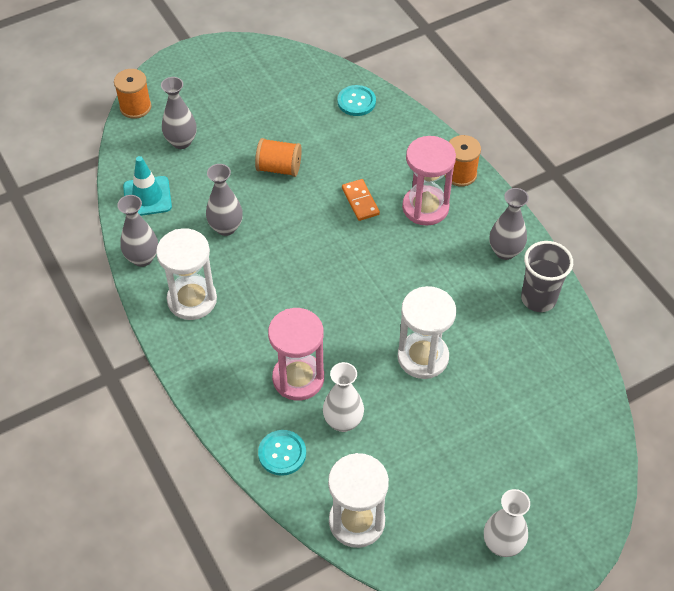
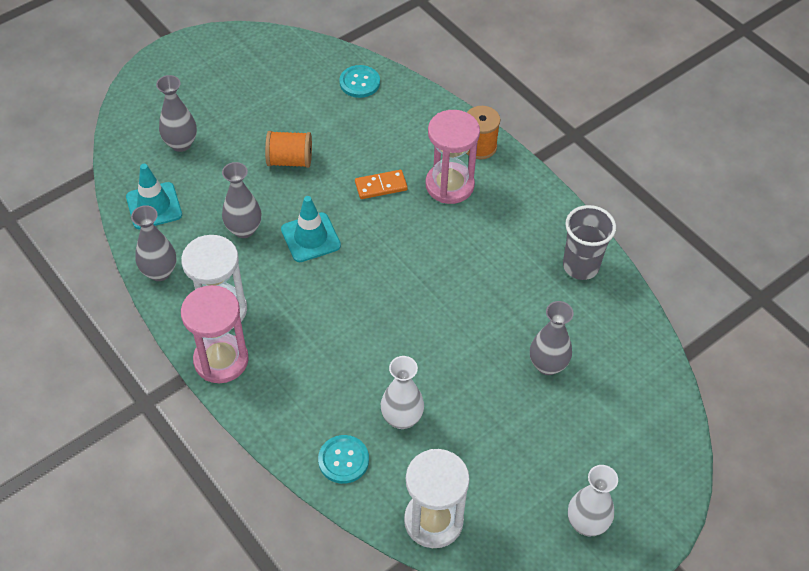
camera: 10 degrees left, 0 degrees up
(135, 107) = (125, 112): orange spool -> none
(286, 242) = (310, 237): none -> turquoise traffic cone
(298, 378) = (347, 379): pink hourglass -> pink hourglass (221, 360)
(360, 201) = (381, 186): orange domino -> orange domino turned 75 degrees counterclockwise
(423, 357) = (473, 341): white hourglass -> none
(505, 251) = (538, 221): grey vase -> grey vase (547, 365)

